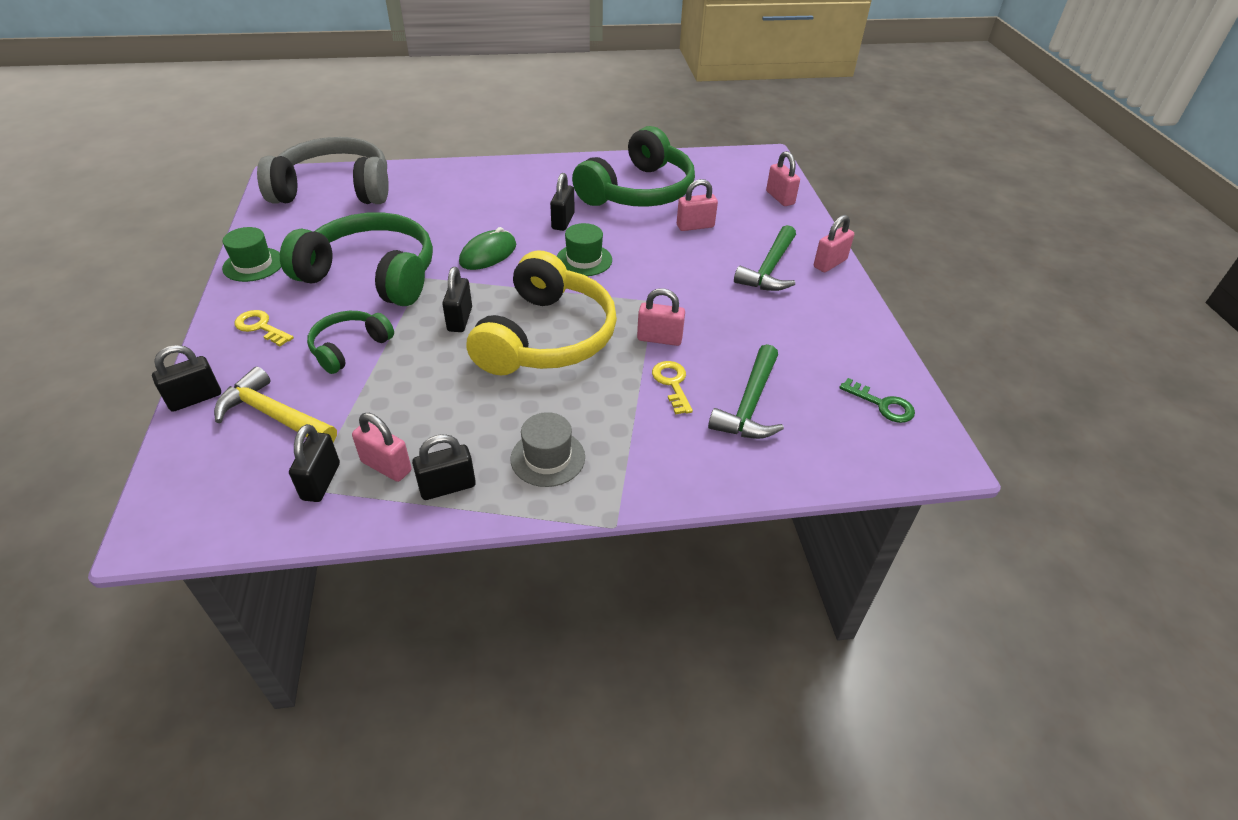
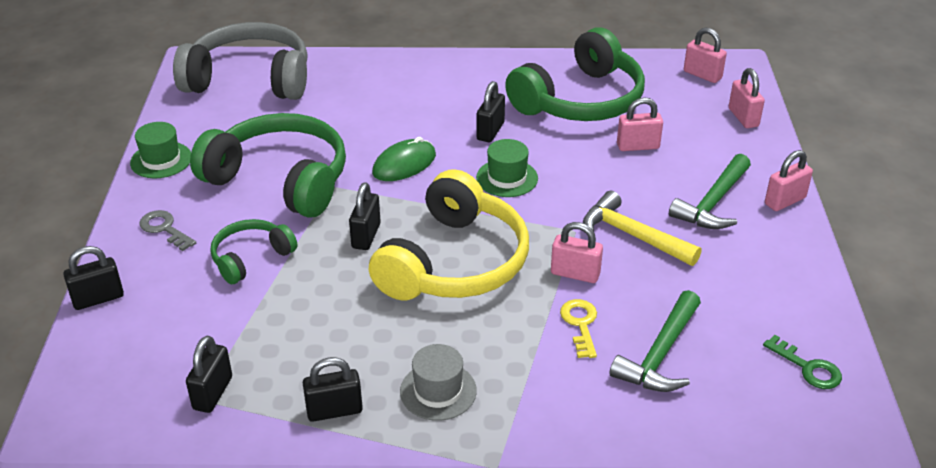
camera: 10 degrees right, 5 degrees down
(260, 327) = (164, 229): yellow key -> grey key
(274, 415) = (172, 322): yellow hammer -> yellow hammer (633, 235)
(386, 466) = (276, 384): pink padlock -> pink padlock (702, 75)

